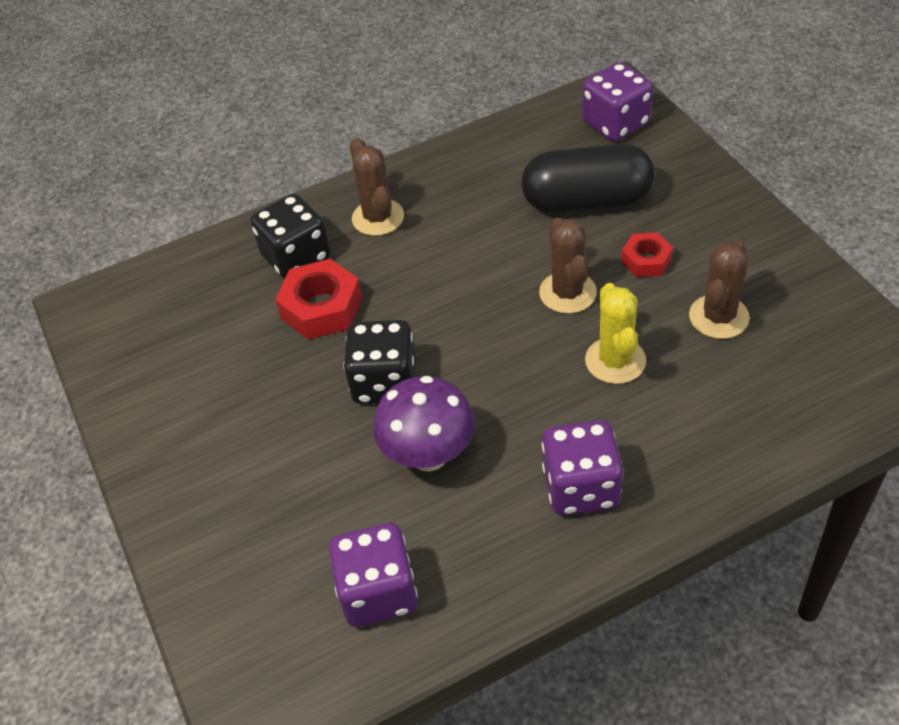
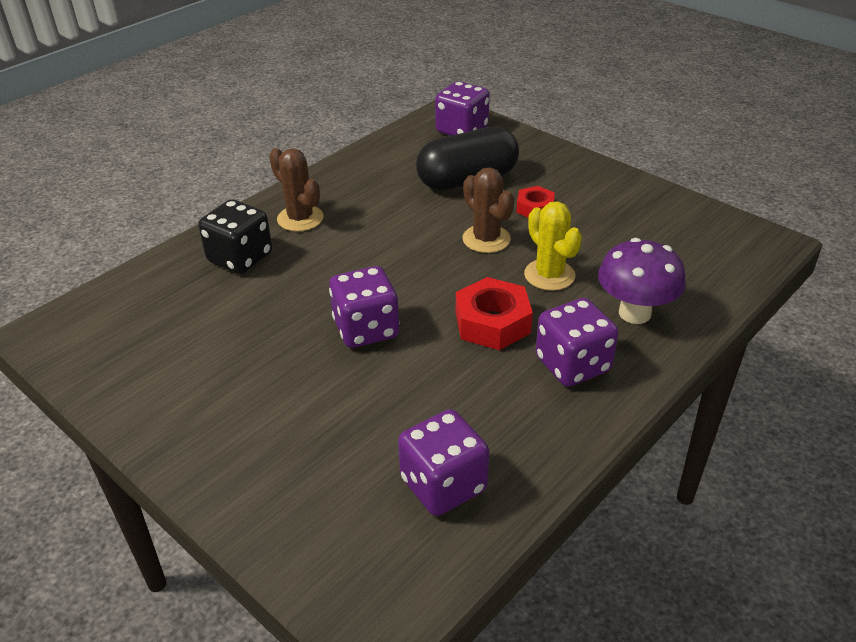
camera: 25 degrees left, 10 degrees down
(321, 308) = (281, 288): red nut -> red nut (492, 323)
(384, 382) = (366, 329): black dice -> purple dice
(428, 455) = (433, 372): purple mushroom -> purple mushroom (634, 313)
(718, 317) = (610, 232): brown cactus -> none

